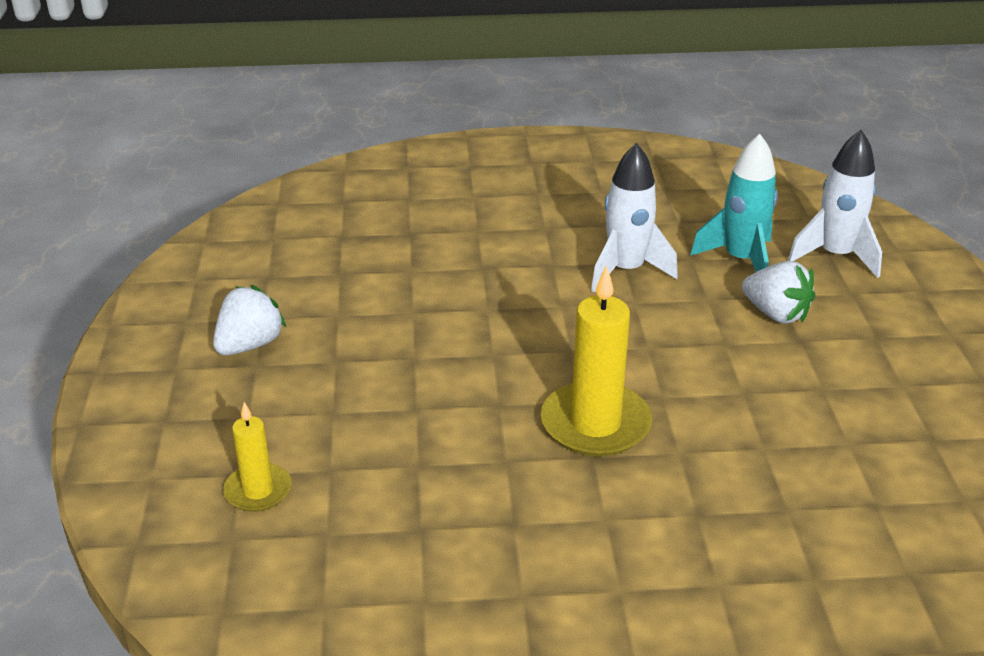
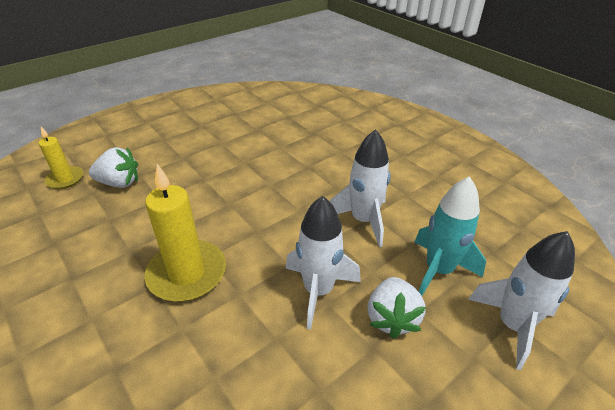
camera: 55 degrees right, 5 degrees up
(249, 345) = (177, 131): white strawberry -> white strawberry (119, 183)
(704, 342) = (318, 290): none -> white rocket

